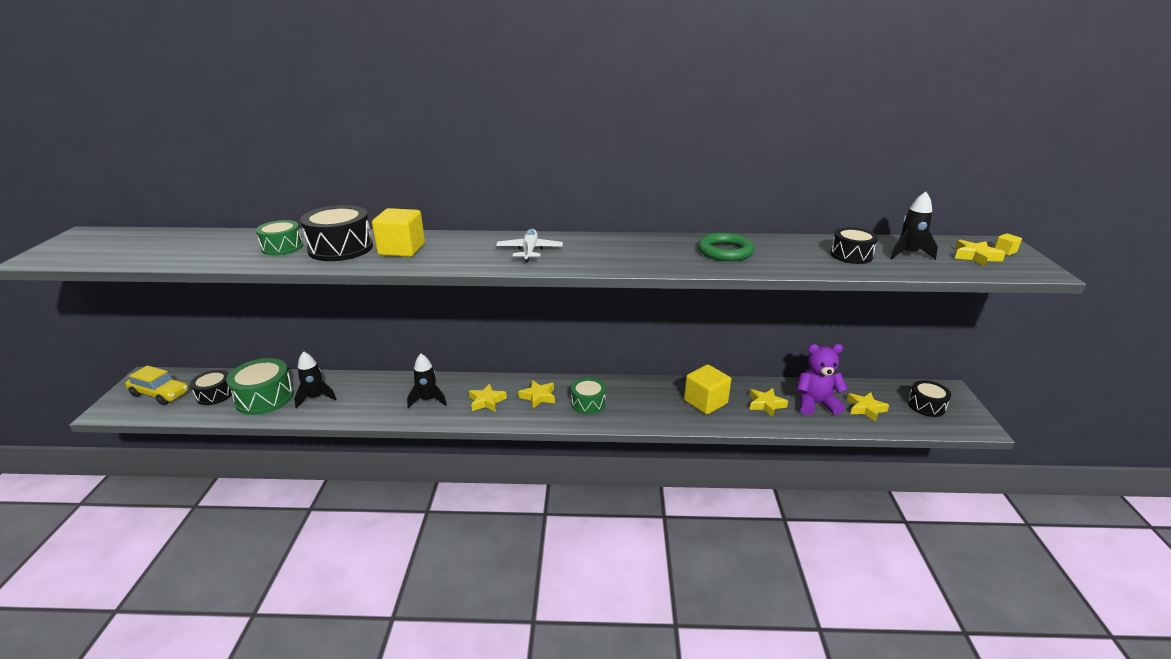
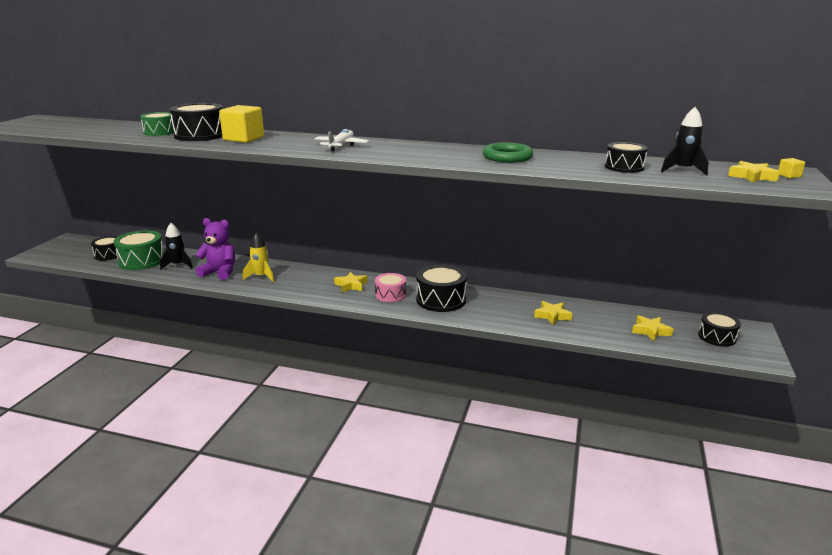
camera: 15 degrees right, 5 degrees down
(160, 394) = (72, 250): yellow car -> none
(428, 400) = (261, 276): black rocket -> yellow rocket
(486, 401) = (307, 283): yellow star -> none
(588, 403) = (390, 295): green drum -> pink drum
(645, 401) = (441, 300): none -> black drum
(705, 402) = (496, 307): yellow cube -> none
(815, 404) = (602, 321): purple teddy bear -> purple teddy bear (220, 272)

